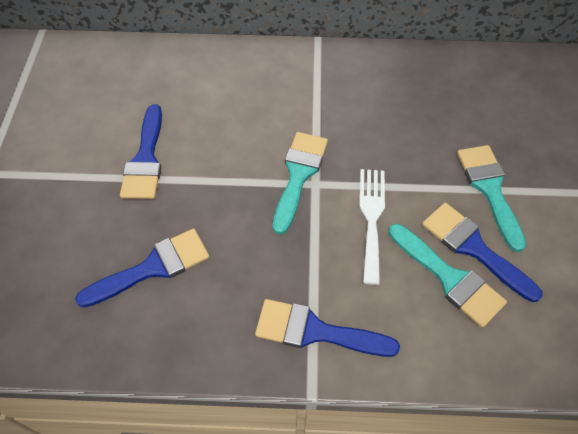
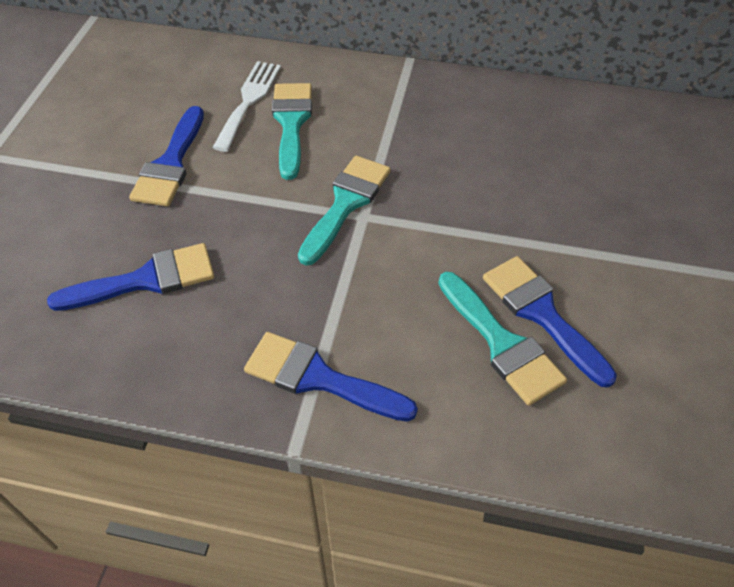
camera: 10 degrees right, 5 degrees down
(371, 218) = (422, 263): white fork -> white fork (249, 101)
(489, 189) = (579, 250): turquoise brush -> turquoise brush (291, 123)

